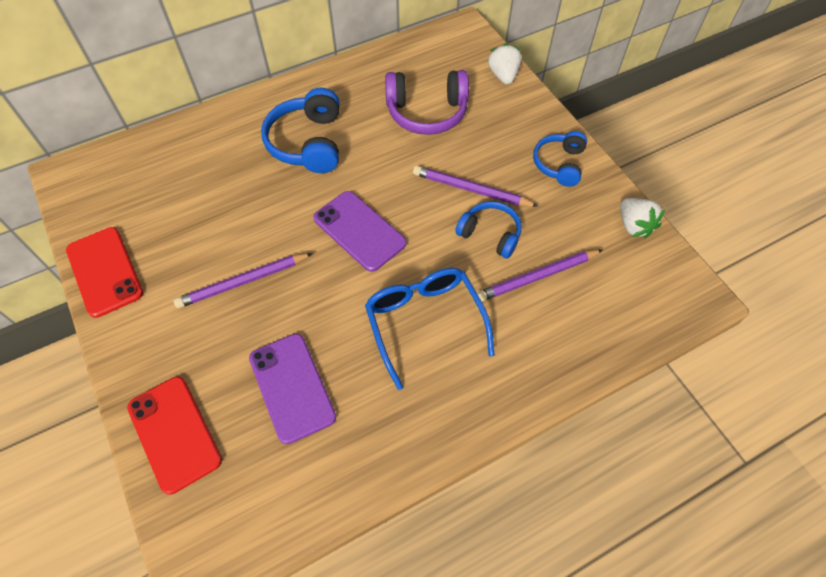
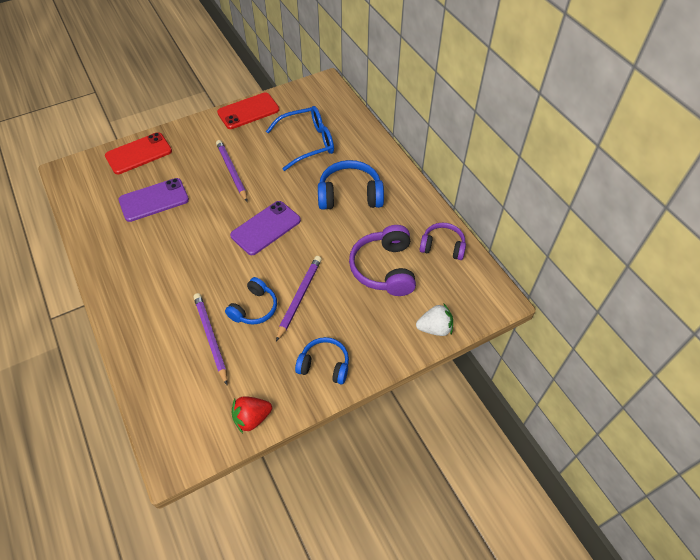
camera: 90 degrees right, 5 degrees down
(395, 63) = (442, 246): none -> purple headphones
(425, 323) = (184, 266): blue glasses -> blue glasses (307, 143)
(634, 226) = (252, 418): white strawberry -> red strawberry

